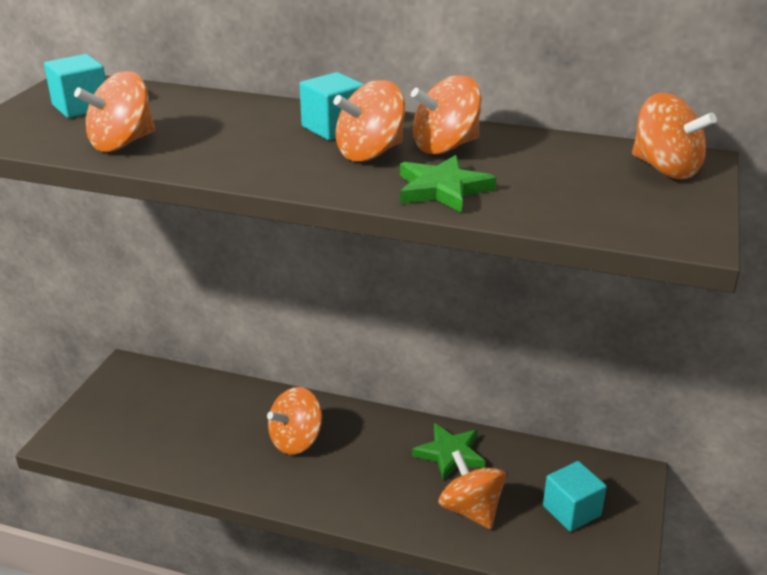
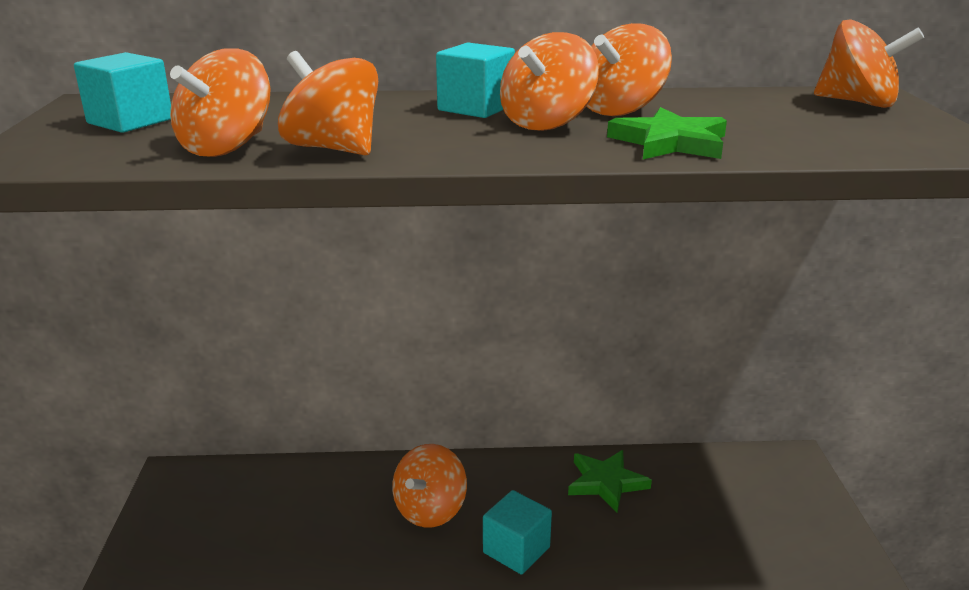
camera: 20 degrees left, 5 degrees down
(471, 510) = (665, 536): orange spinning top -> orange spinning top (333, 149)
(571, 511) = (763, 510): turquoise cube -> turquoise cube (516, 550)

